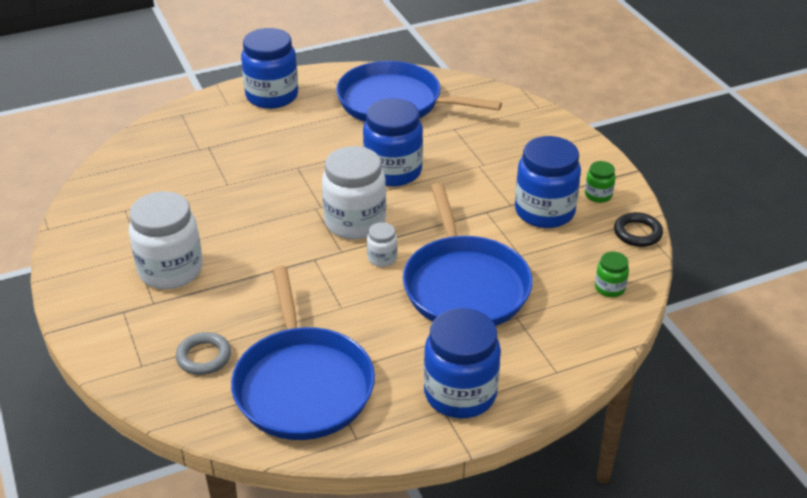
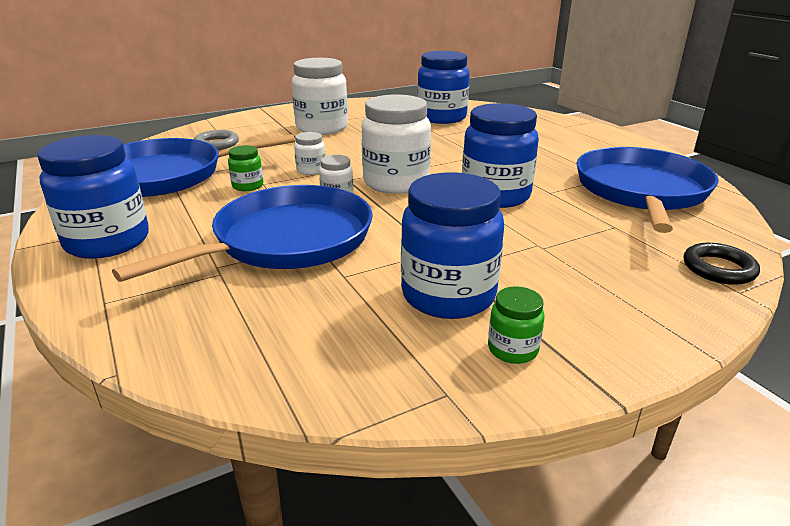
camera: 85 degrees right, 10 degrees down
(272, 96) = (594, 139): blue jar -> blue jar (441, 118)
(312, 276) = (311, 170): none -> white jar
(464, 285) = (286, 240): blue pan -> blue pan turned 150 degrees clockwise
(609, 288) = (262, 354): green jar -> green jar (247, 186)
(637, 233) = (412, 394): black ring -> black ring (718, 269)

